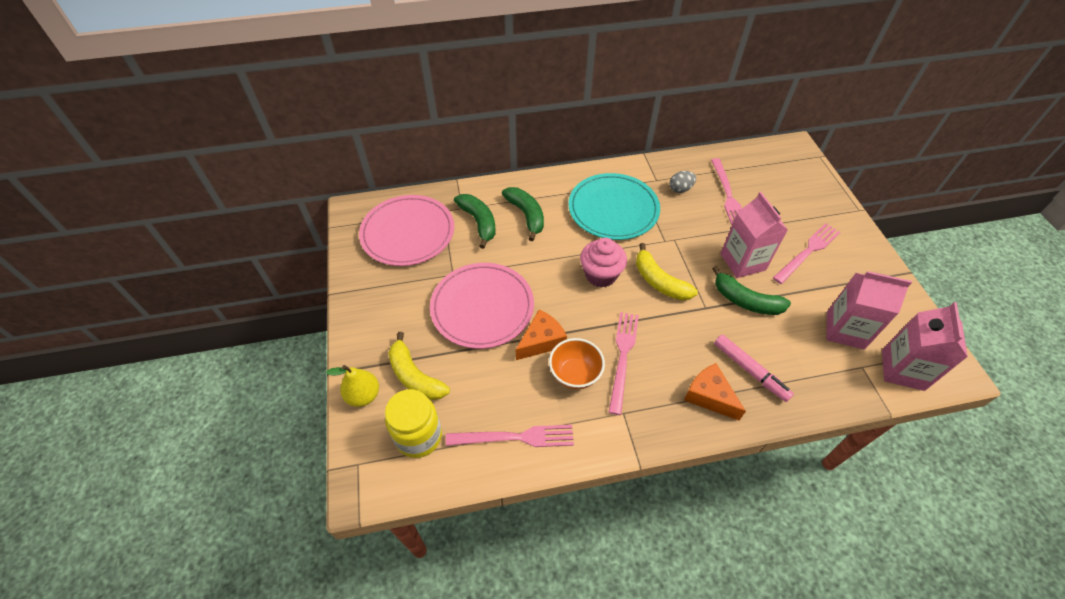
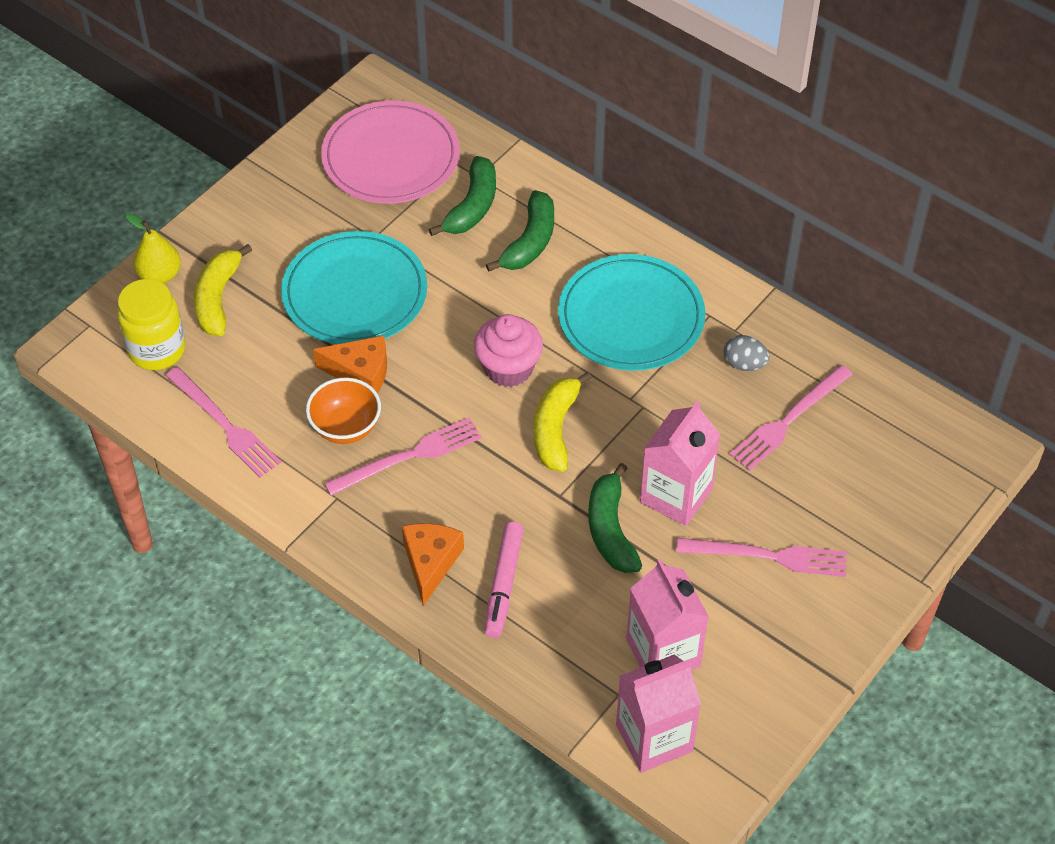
camera: 50 degrees right, 0 degrees up
(482, 307) = (355, 293): pink plate -> turquoise plate

